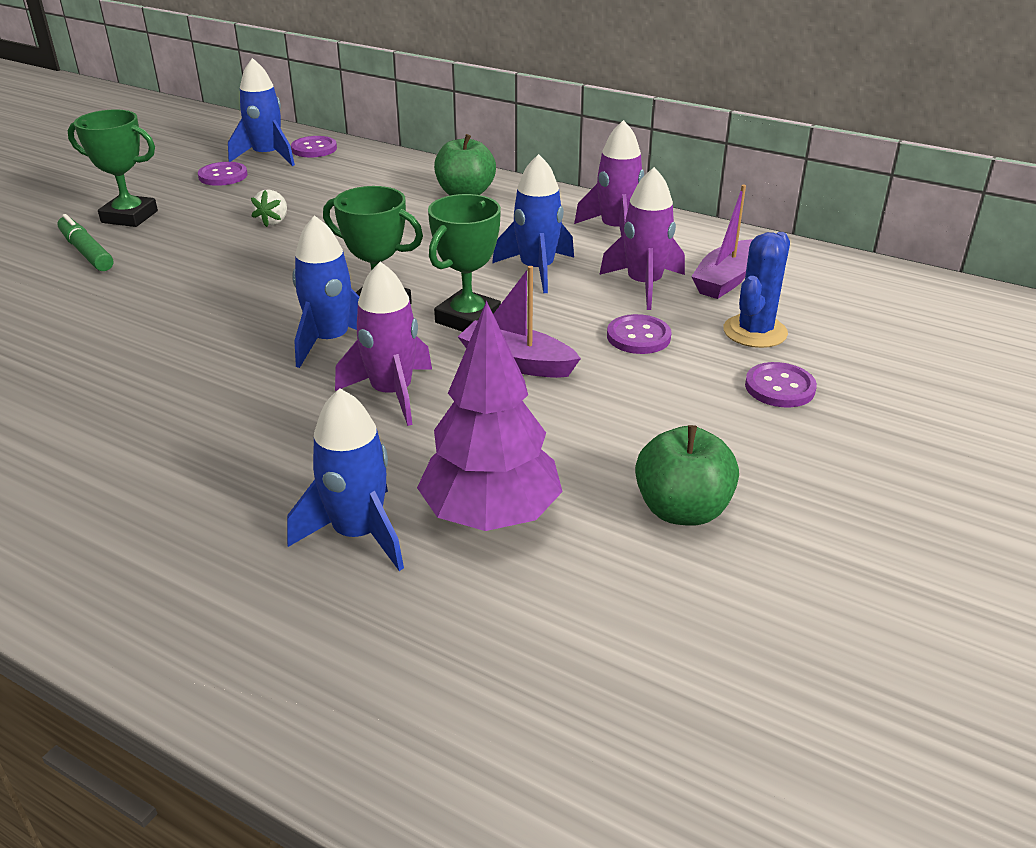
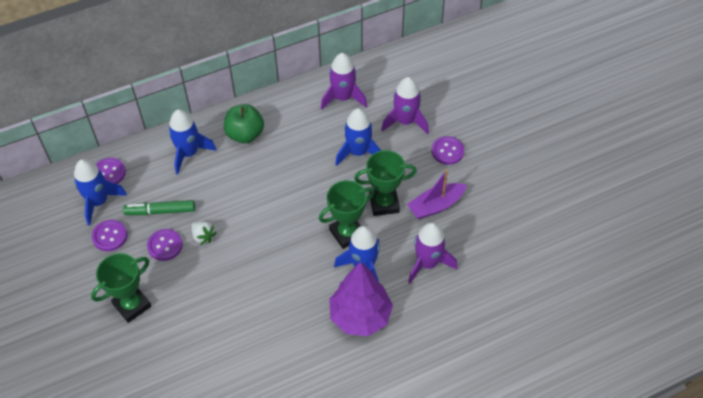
camera: 55 degrees left, 20 degrees up
(86, 252) = (167, 342): green marker -> green marker (160, 211)
(358, 534) = (519, 319): blue rocket -> blue rocket (189, 153)
(468, 319) = (384, 203): green trophy -> green trophy turned 75 degrees counterclockwise
(490, 516) = (536, 271): purple tree -> purple tree (360, 316)
(682, 510) = (571, 211): green apple -> none
(725, 280) = (424, 90): purple boat -> none
(755, 332) = (473, 110): blue cactus -> none
(779, 387) = (518, 131): purple button -> purple button (165, 245)

